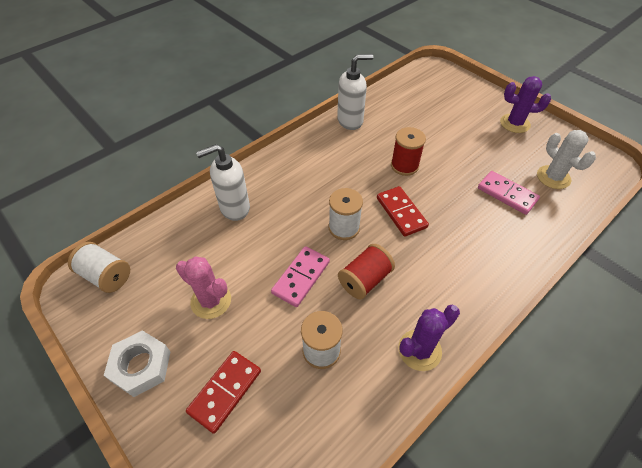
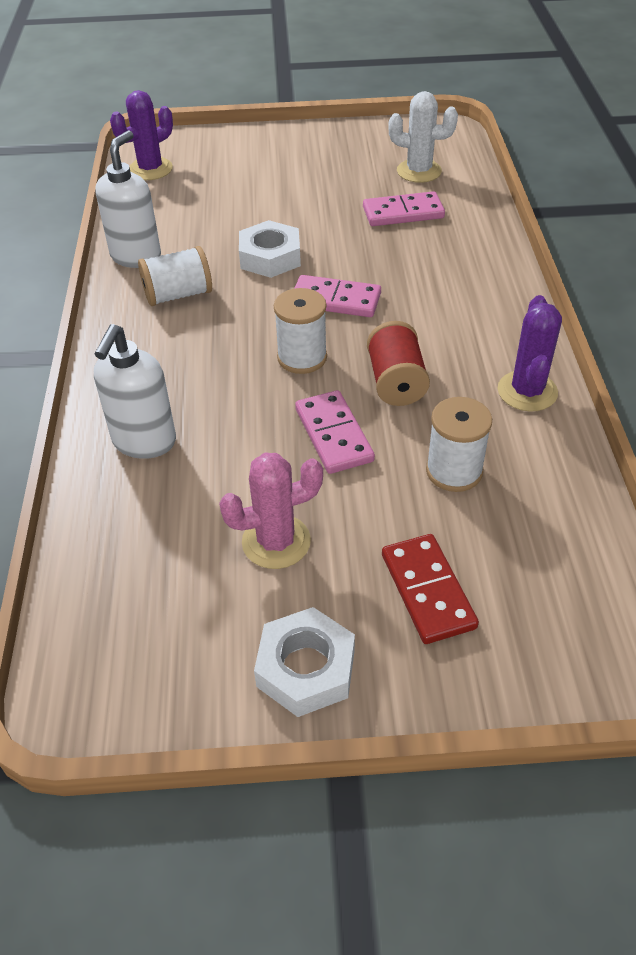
camera: 50 degrees left, 5 degrees down
(106, 275) = (96, 648): white spool -> white spool (178, 295)
(401, 212) = (335, 300): red domino -> pink domino
(404, 166) = (270, 257): red spool -> white nut
(514, 123) = (316, 147): purple cactus -> purple cactus (150, 169)

